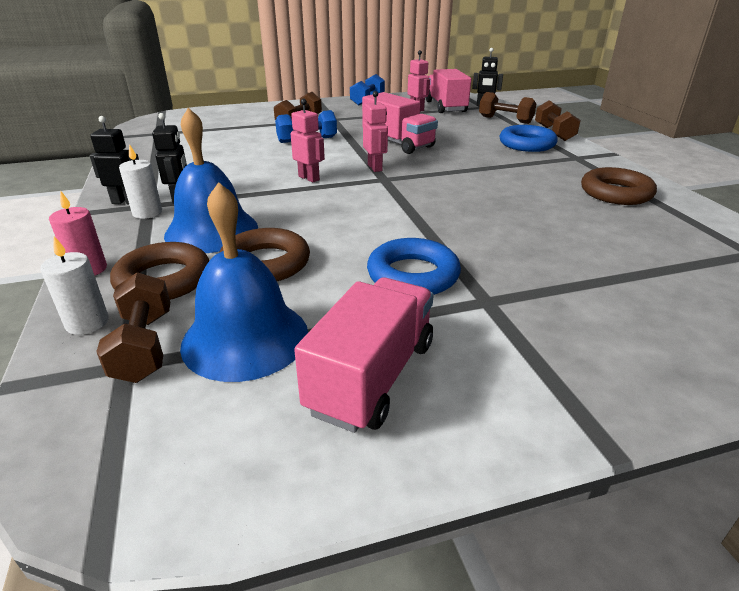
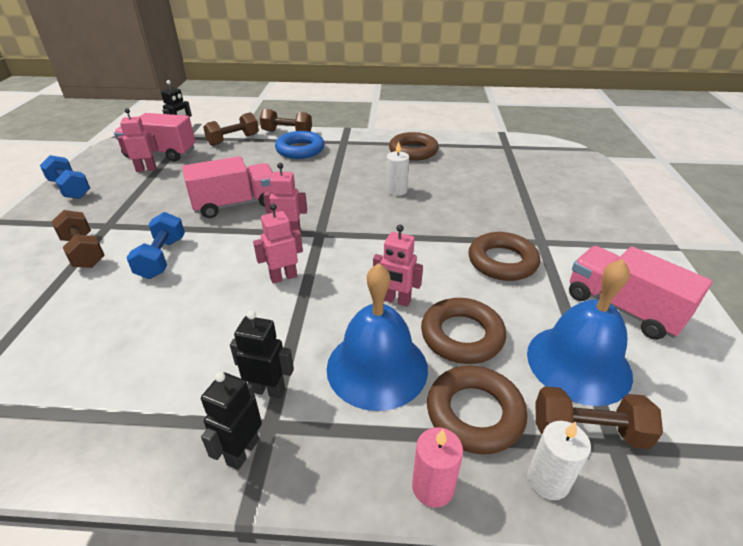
camera: 70 degrees left, 5 degrees up
(147, 213) = (295, 426): white candle -> white candle (396, 190)
(303, 226) = (396, 300): none -> pink robot
(413, 275) = (502, 262): blue ring -> brown ring

